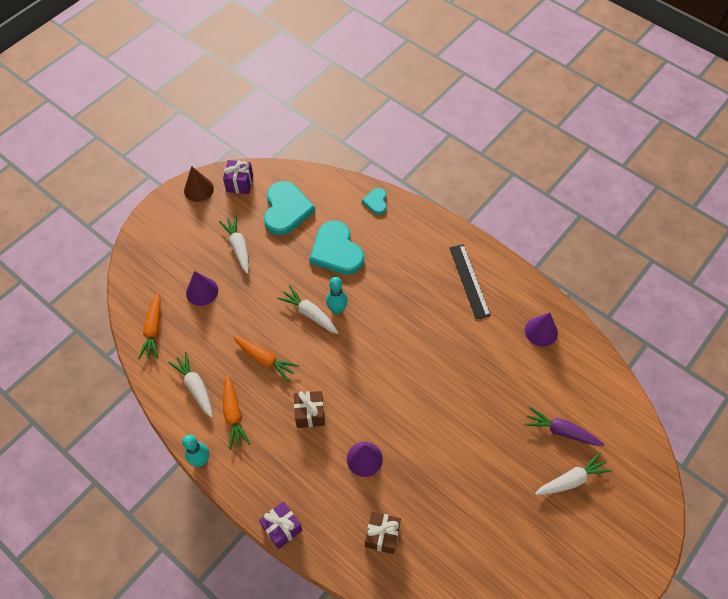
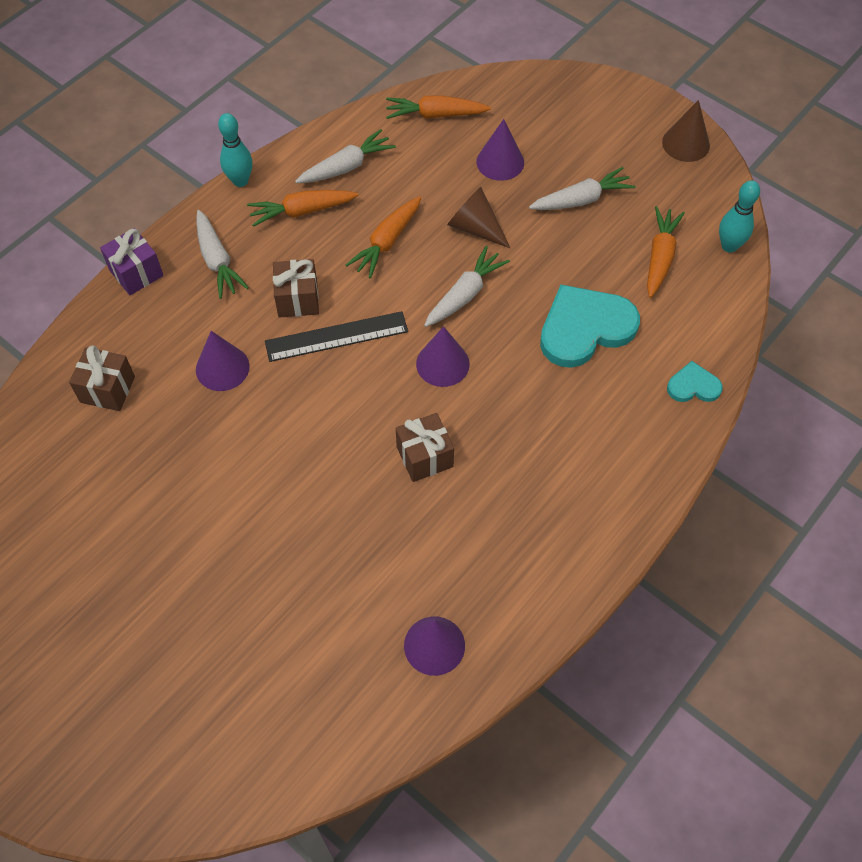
camera: 90 degrees right, 0 degrees up
(239, 183) = (705, 193): purple gift -> none
(256, 307) = (475, 227): none -> brown cone
(286, 210) = (660, 257): turquoise heart -> orange carrot
(337, 309) = (473, 330): turquoise bowling pin -> turquoise bowling pin (729, 246)
(361, 326) = (442, 363): none -> purple cone
(426, 336) = (424, 457): none -> brown gift
(469, 281) = (536, 530): black ruler -> black ruler (336, 336)
(561, 431) = (241, 658): purple carrot -> none
(571, 480) = (154, 665): white carrot -> white carrot (217, 260)

